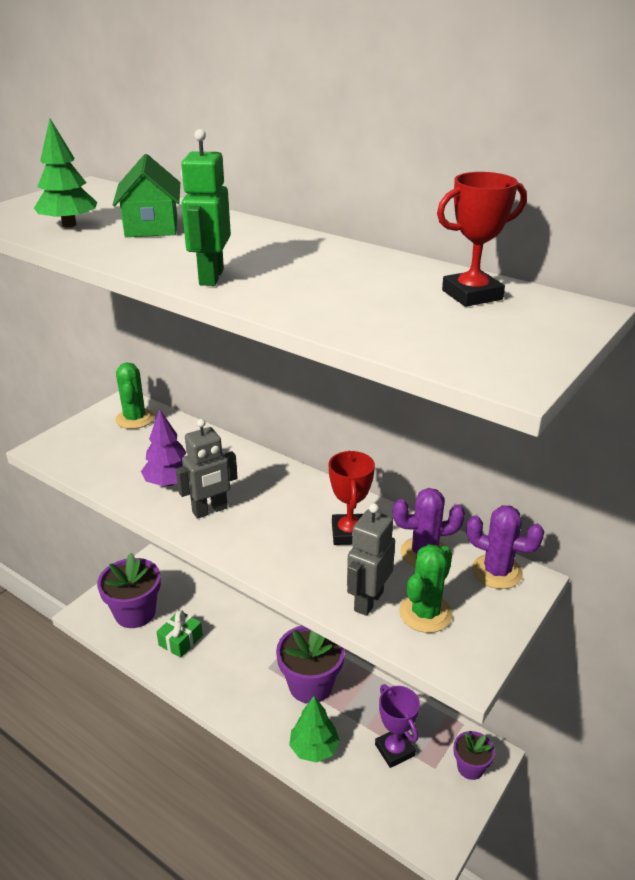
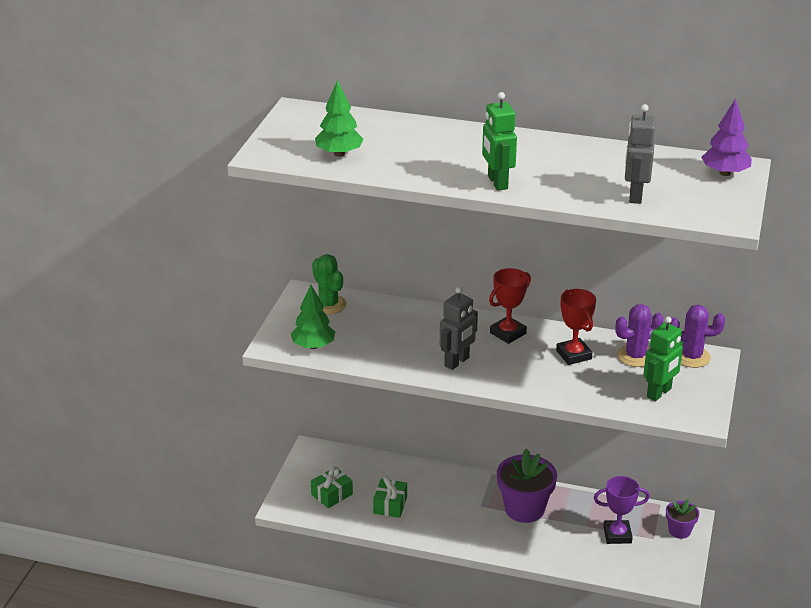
camera: 20 degrees left, 0 degrees up
(135, 613) = (332, 494): purple flower pot -> green gift
(151, 226) = (402, 144): green house -> none
(169, 482) = (406, 349): purple tree -> purple tree (725, 173)
(314, 748) = (554, 550): green tree -> green tree (313, 346)
(368, 601) = (617, 394): grey robot -> grey robot (635, 196)
(394, 750) = (617, 535): purple trophy -> purple trophy turned 45 degrees counterclockwise
(425, 613) = (659, 393): green cactus -> green robot
(472, 295) = (671, 167): red trophy -> red trophy (508, 333)

